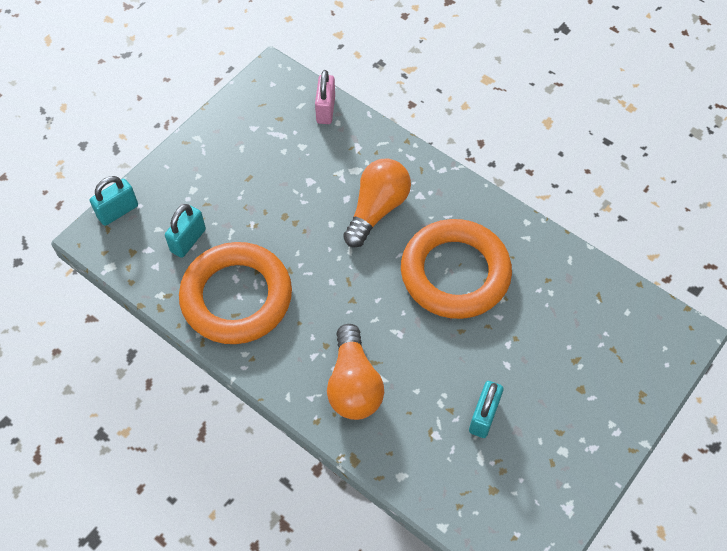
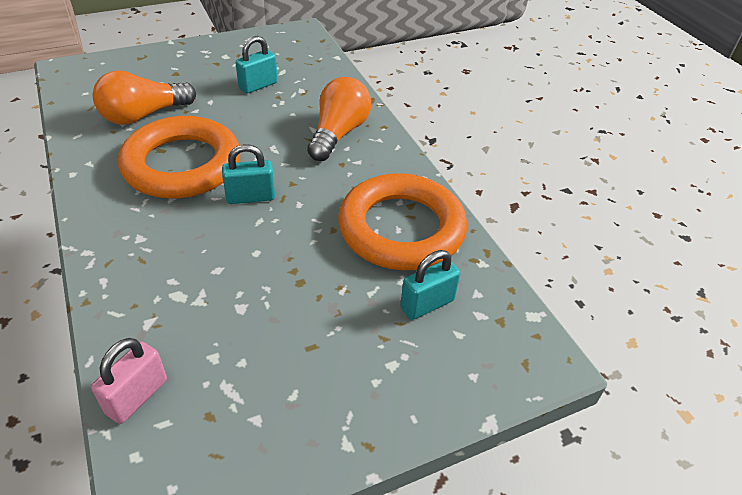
camera: 155 degrees left, 15 degrees down
(118, 211) = (505, 380): turquoise padlock -> turquoise padlock (250, 197)
(377, 209) = (196, 244): orange light bulb -> orange light bulb (143, 115)

